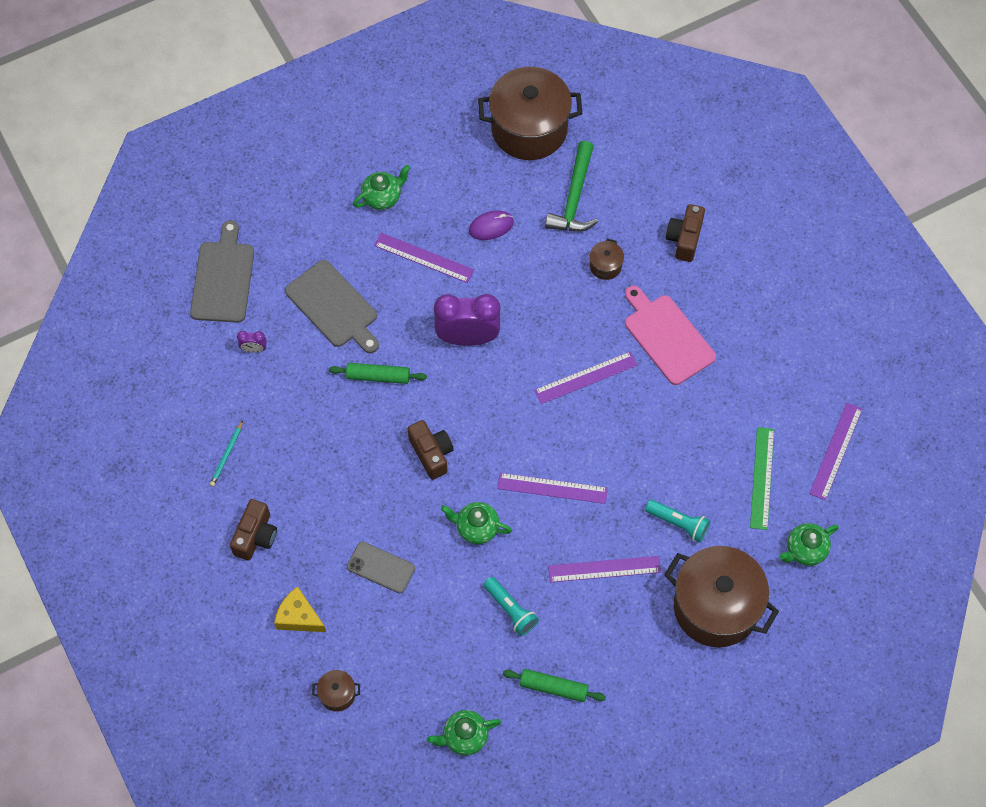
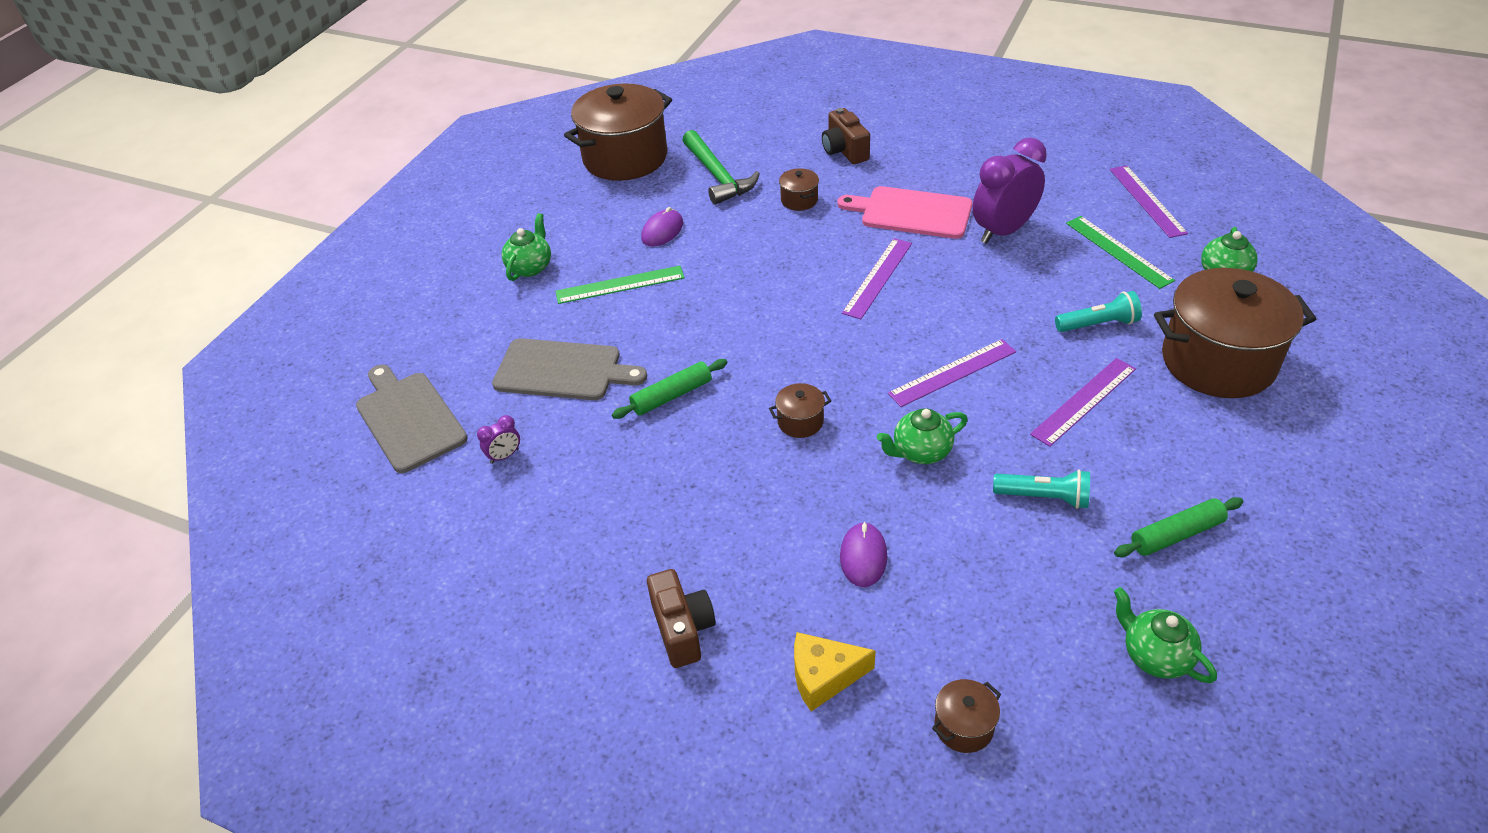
camera: 35 degrees left, 20 degrees down
(227, 455) = (565, 572): turquoise pencil -> none
(381, 567) = (863, 556): grey phone -> purple mouse
(424, 257) = (620, 285): purple ruler -> green ruler
(431, 454) = (800, 422): brown camera -> brown pot
(464, 737) = (1155, 655): green teapot -> green teapot turned 105 degrees clockwise
(467, 338) = (731, 315): purple clock -> purple clock (1003, 231)

